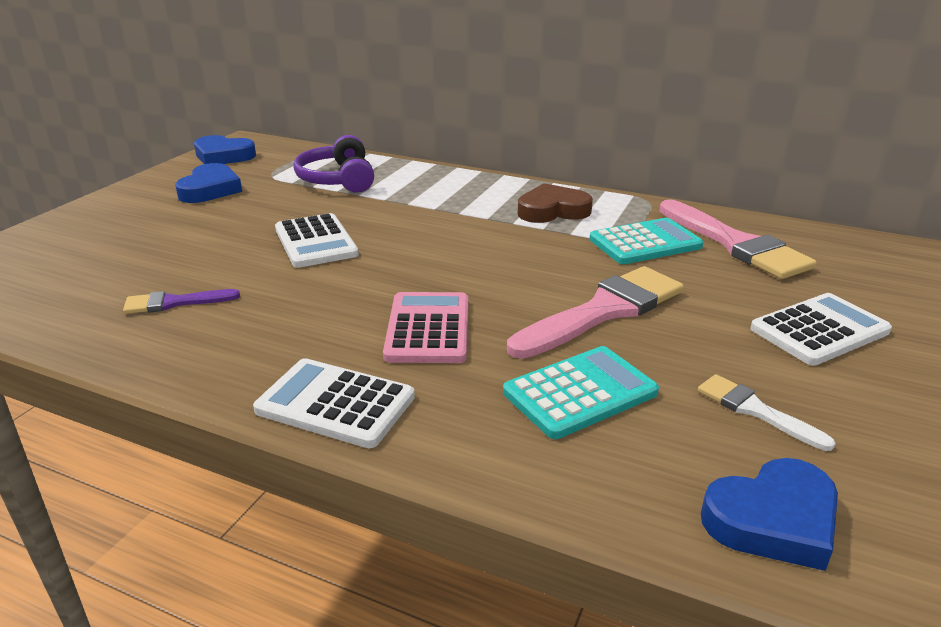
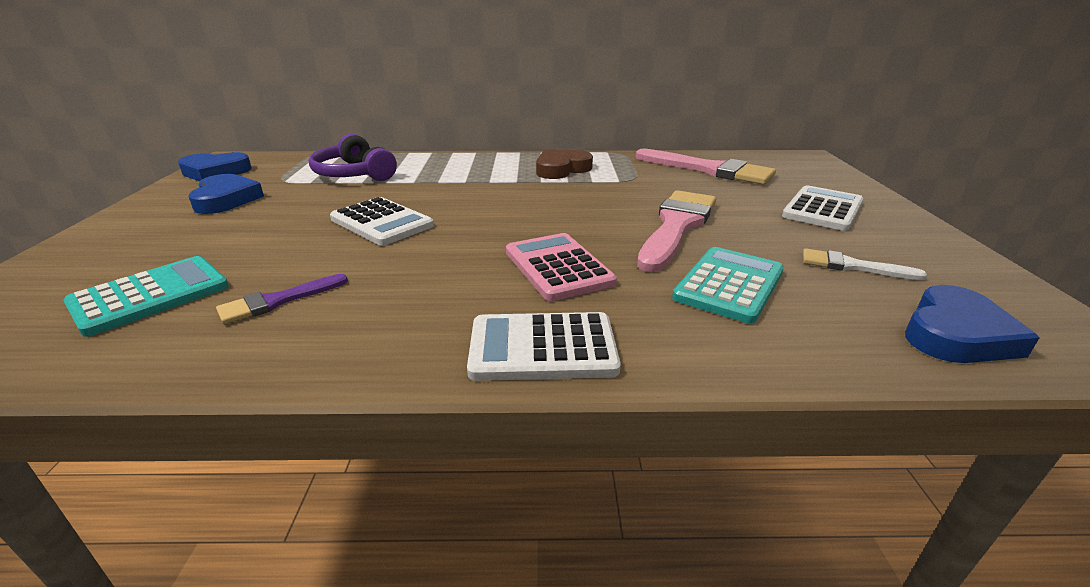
camera: 25 degrees left, 0 degrees up
(645, 243) = (651, 178): turquoise calculator -> turquoise calculator (150, 296)

